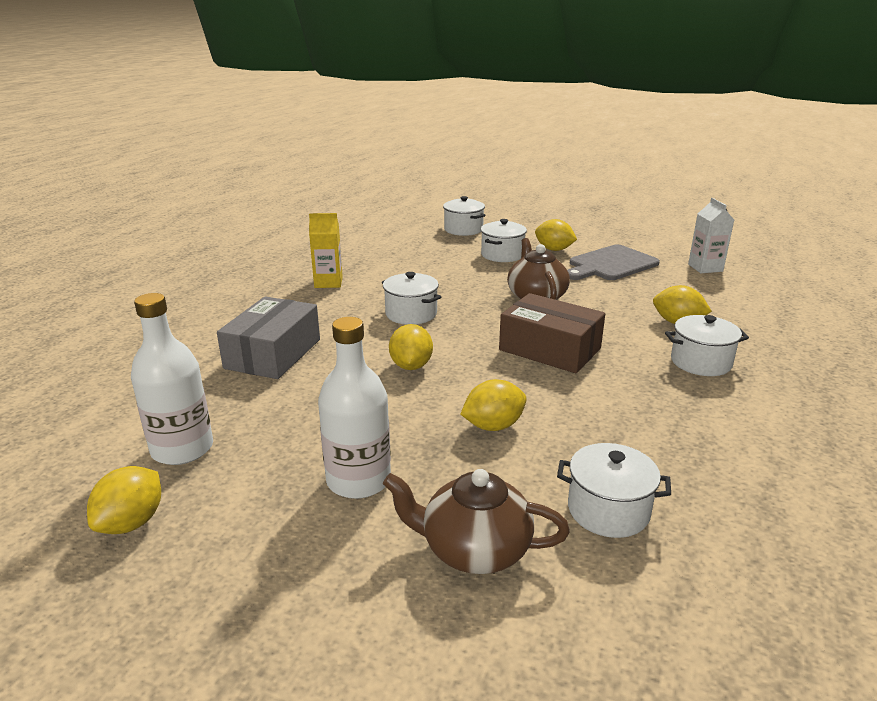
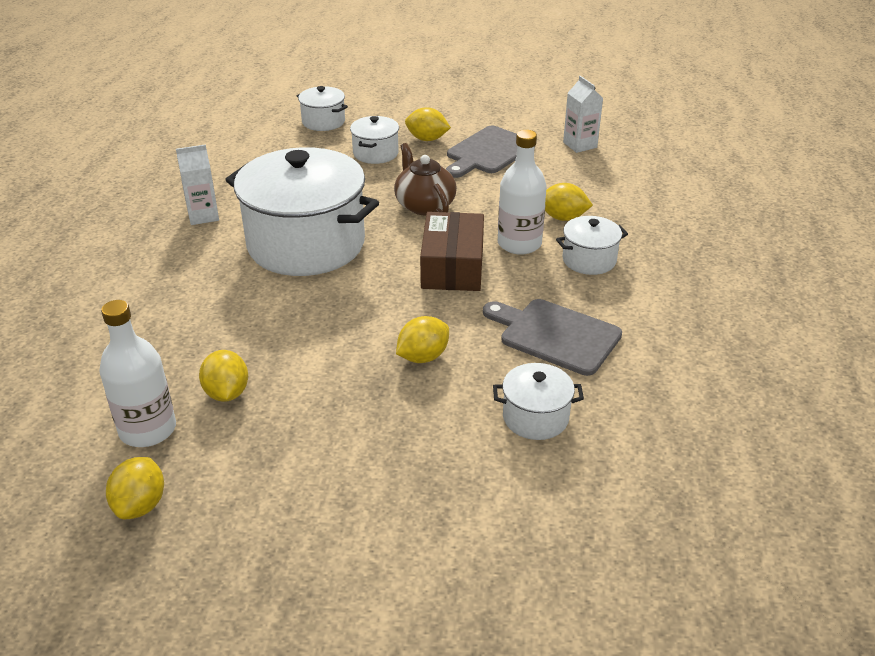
camera: 15 degrees left, 10 degrees up
(273, 354) = (185, 313): grey box -> none
(328, 282) = (203, 216): yellow carton -> white carton
(358, 480) = (323, 430): white bottle -> white bottle (519, 244)
(411, 314) = (306, 244): white pot -> white pot, size x2.23
(411, 366) = (328, 306): yellow lemon -> yellow lemon (227, 393)
(474, 549) = (439, 470): brown teapot -> none
(550, 349) = (452, 266): brown box -> brown box turned 75 degrees clockwise
(649, 427) = (555, 335): none -> grey cutting board

